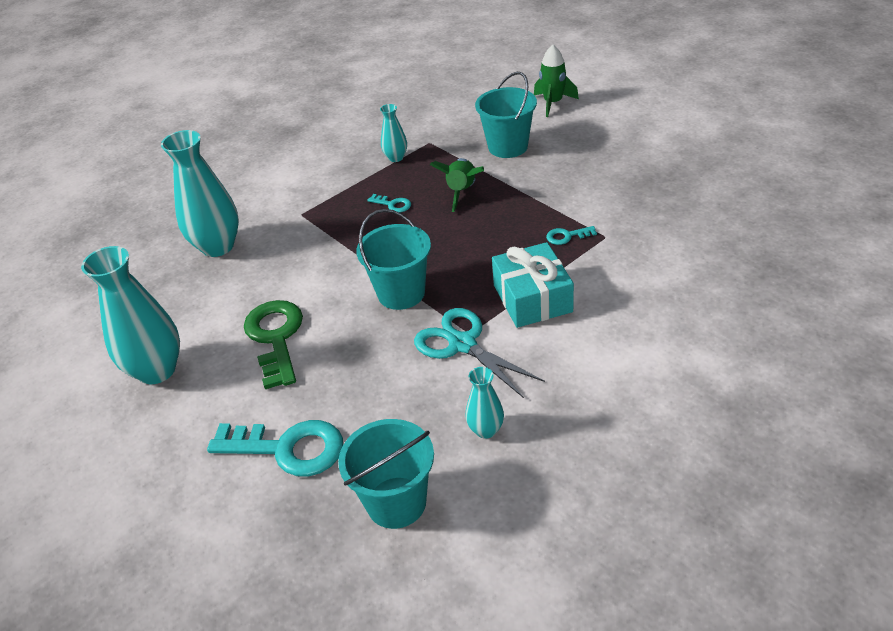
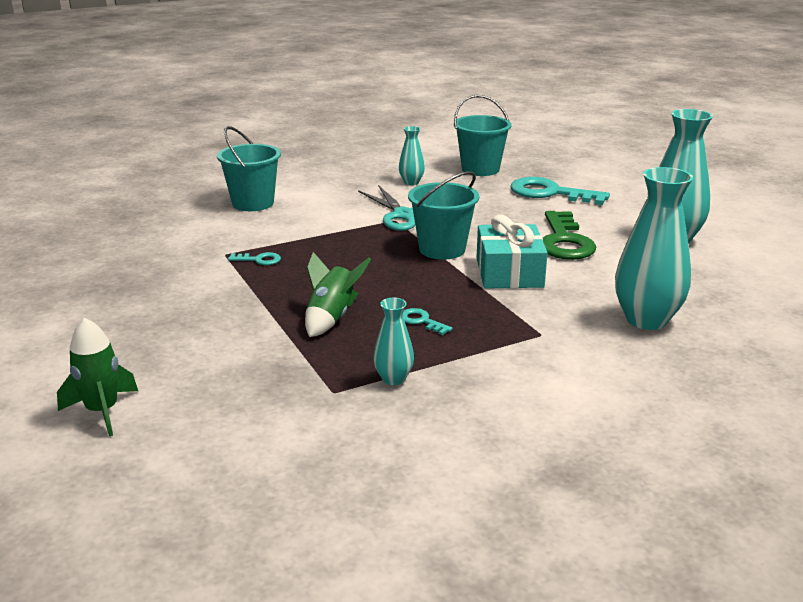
camera: 170 degrees left, 15 degrees down
(508, 147) = (232, 358): turquoise bucket -> turquoise bucket (253, 203)
(532, 298) = (329, 228): turquoise gift -> turquoise gift (509, 273)

